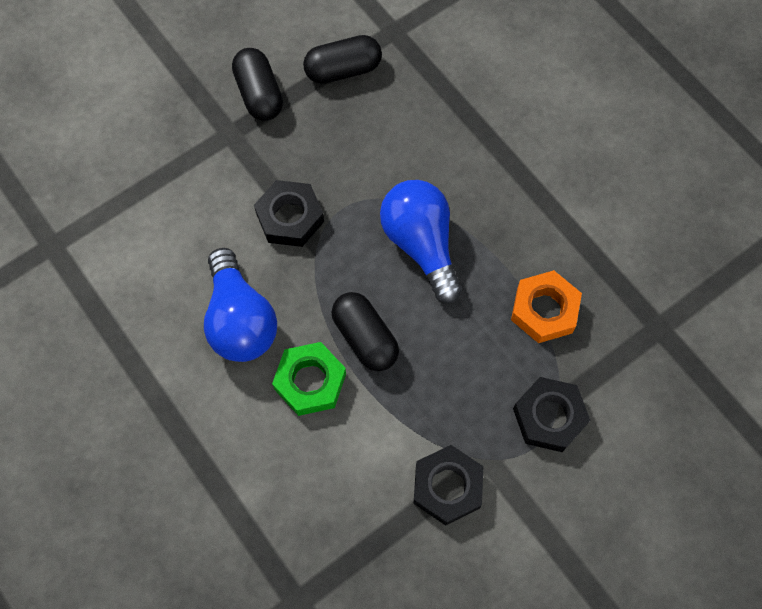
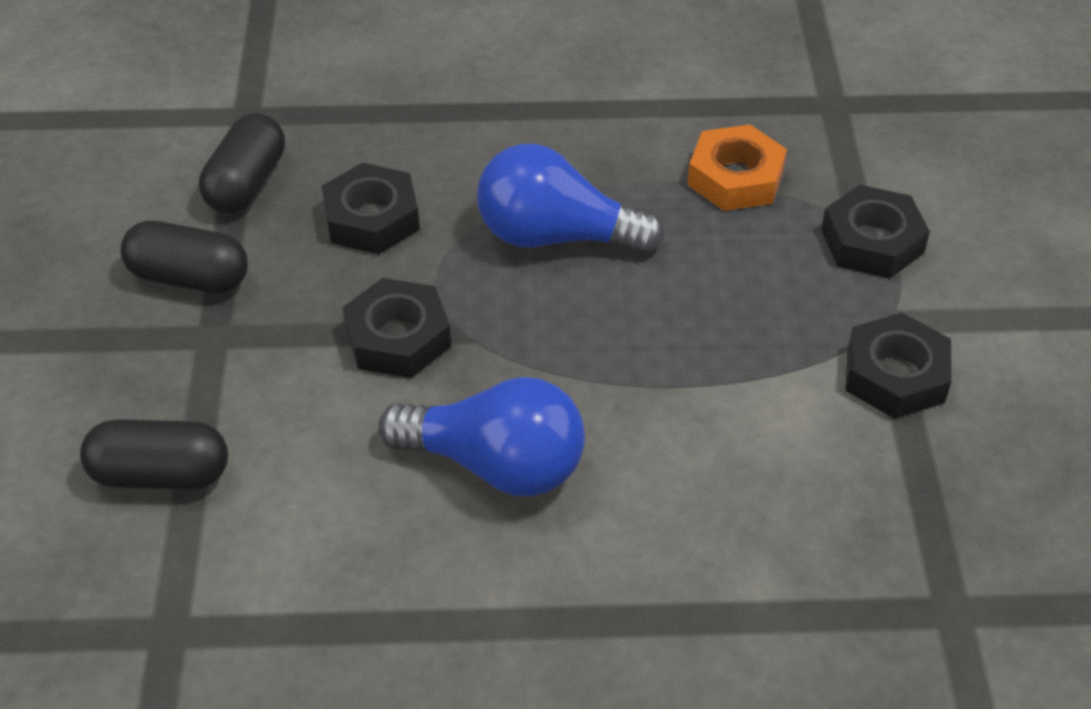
camera: 55 degrees left, 20 degrees down
(310, 381) = (648, 436): green nut -> none
(364, 146) = (371, 218): none -> black nut
(365, 338) = (634, 350): black capsule -> black capsule (161, 474)

